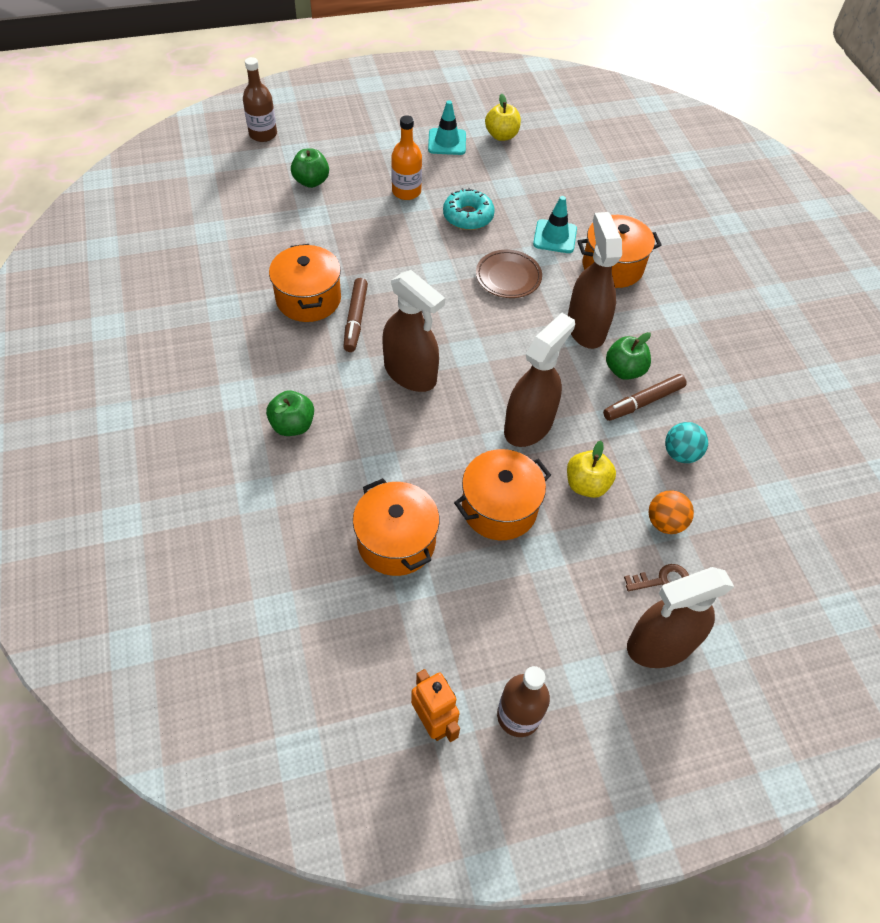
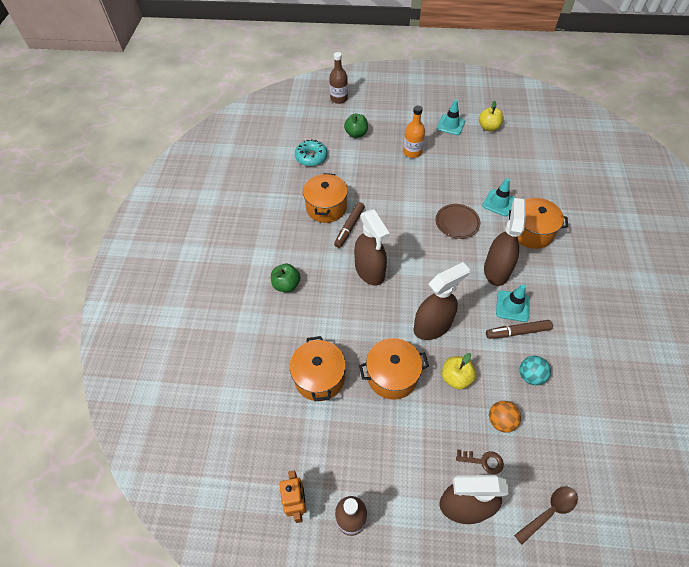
camera: 25 degrees right, 0 degrees up
(468, 216) = (446, 176): turquoise donut -> turquoise donut (311, 157)
(624, 370) = (512, 306): green apple -> turquoise traffic cone
(765, 614) = (549, 511): none -> brown spoon

